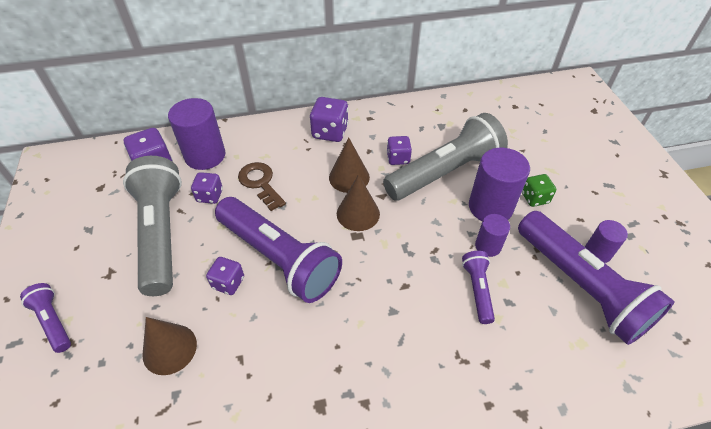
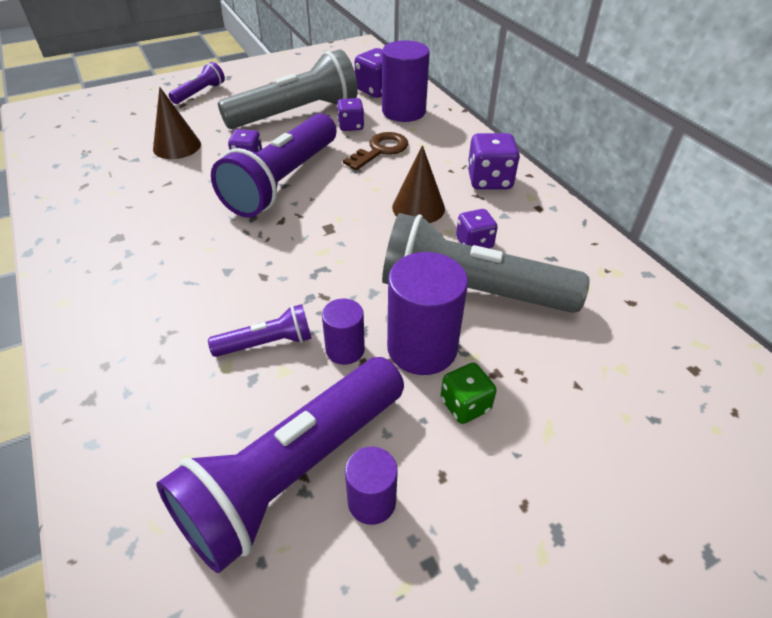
camera: 75 degrees right, 5 degrees down
(358, 213) = (362, 223): brown cone -> none
(445, 172) = (470, 291): grey flashlight -> grey flashlight turned 150 degrees clockwise

